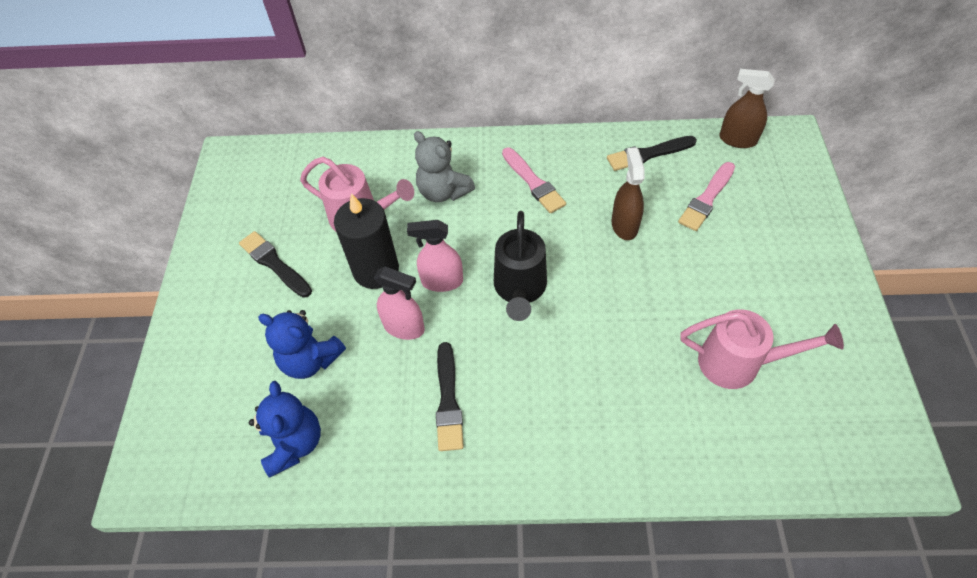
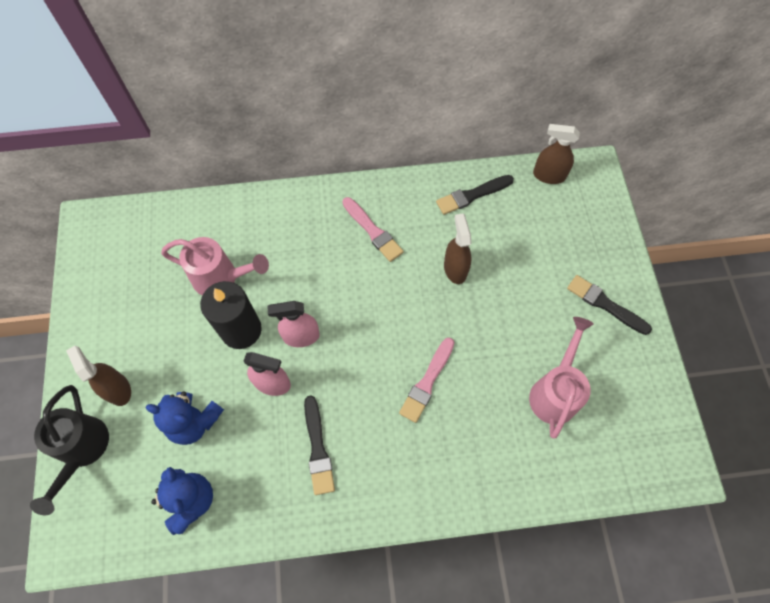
camera: 10 degrees left, 10 degrees up
(232, 319) = (118, 389): none -> brown spray bottle
(274, 264) = (148, 331): black brush -> black brush (605, 304)
(443, 192) = (293, 246): grey teddy bear -> none
(520, 289) = (369, 338): black watering can -> black watering can (82, 450)
(707, 198) = (524, 237): pink brush -> pink brush (427, 382)
(738, 363) = (555, 392): pink watering can -> pink watering can turned 75 degrees counterclockwise

